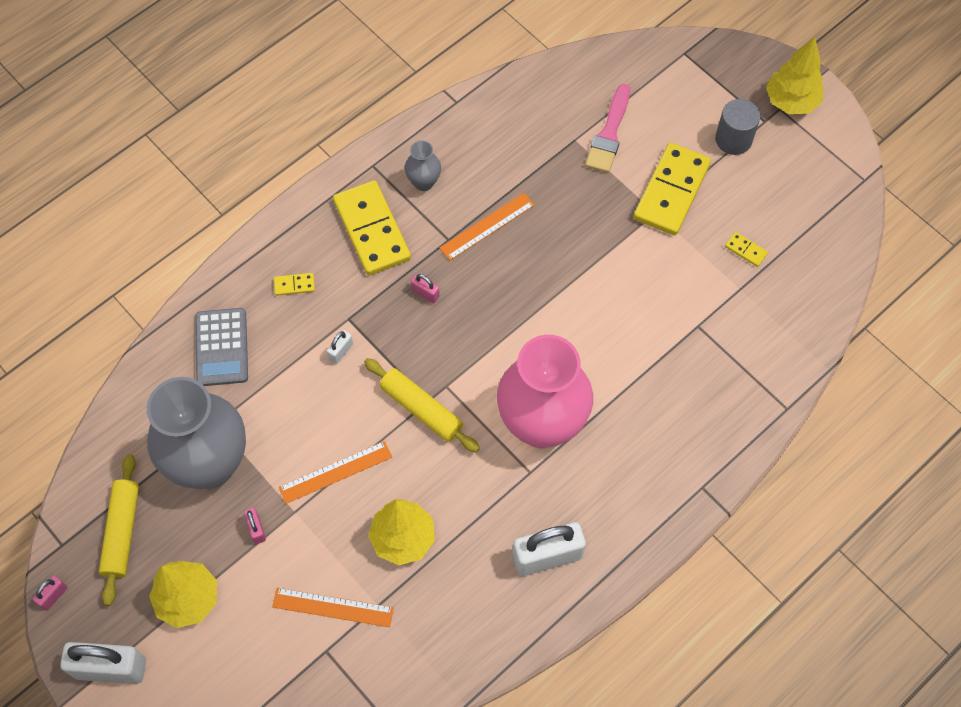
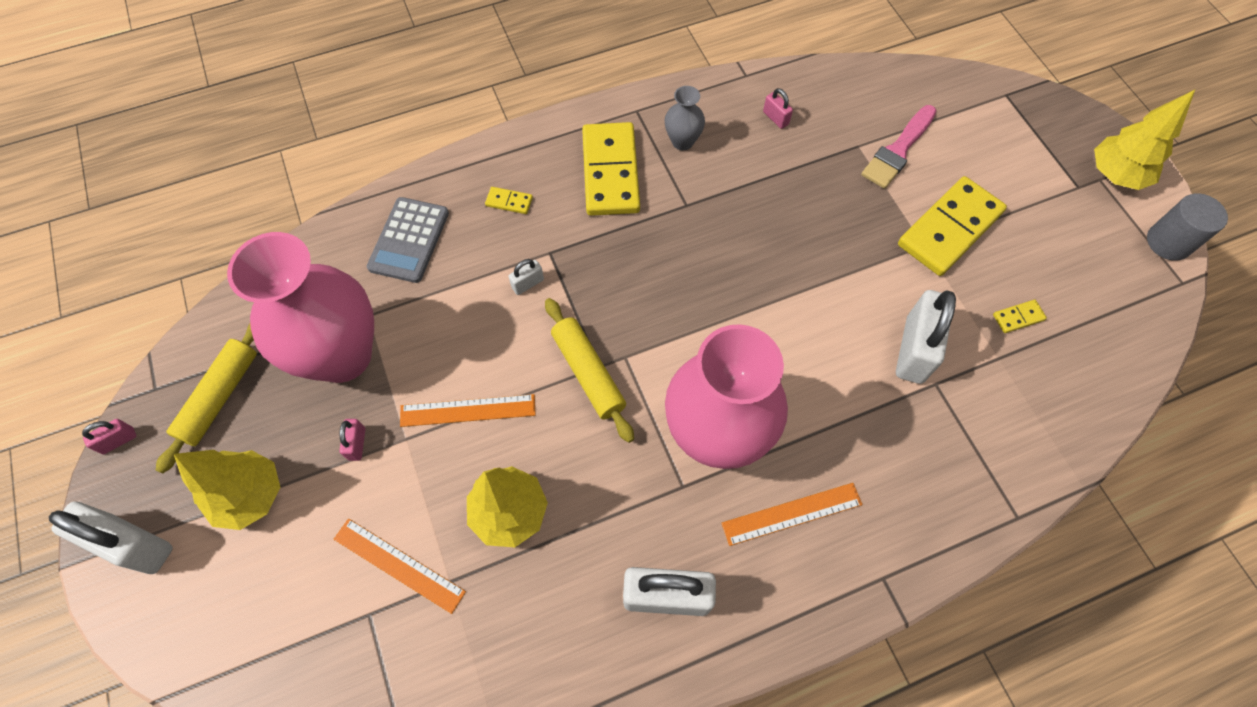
camera: 20 degrees right, 0 degrees up
(210, 464) = (342, 355): grey vase -> pink vase
(425, 293) = (641, 252): pink padlock -> pink padlock (775, 118)
(487, 226) = (733, 204): orange ruler -> orange ruler (792, 513)
(673, 304) = (914, 350): none -> white padlock
(733, 139) = (1037, 195): grey cylinder -> grey cylinder (1168, 242)
(746, 250) = (1018, 317): yellow domino -> yellow domino turned 75 degrees counterclockwise

